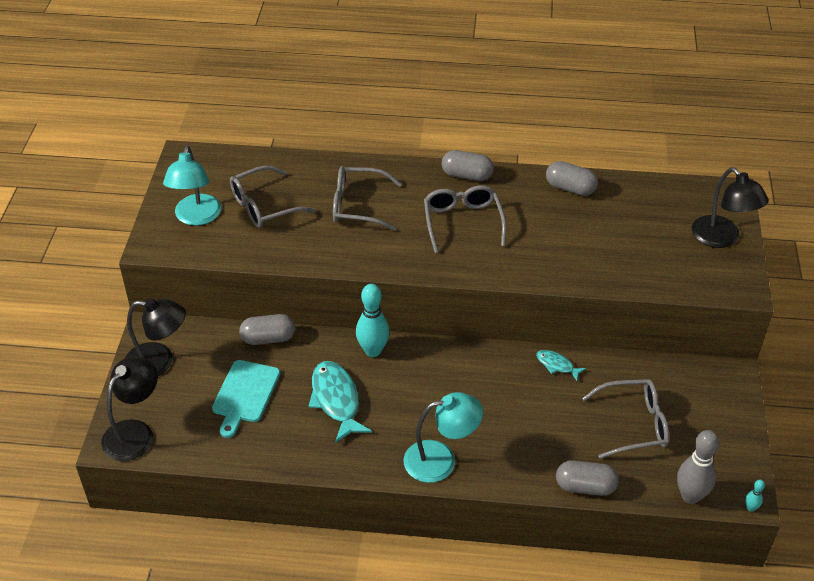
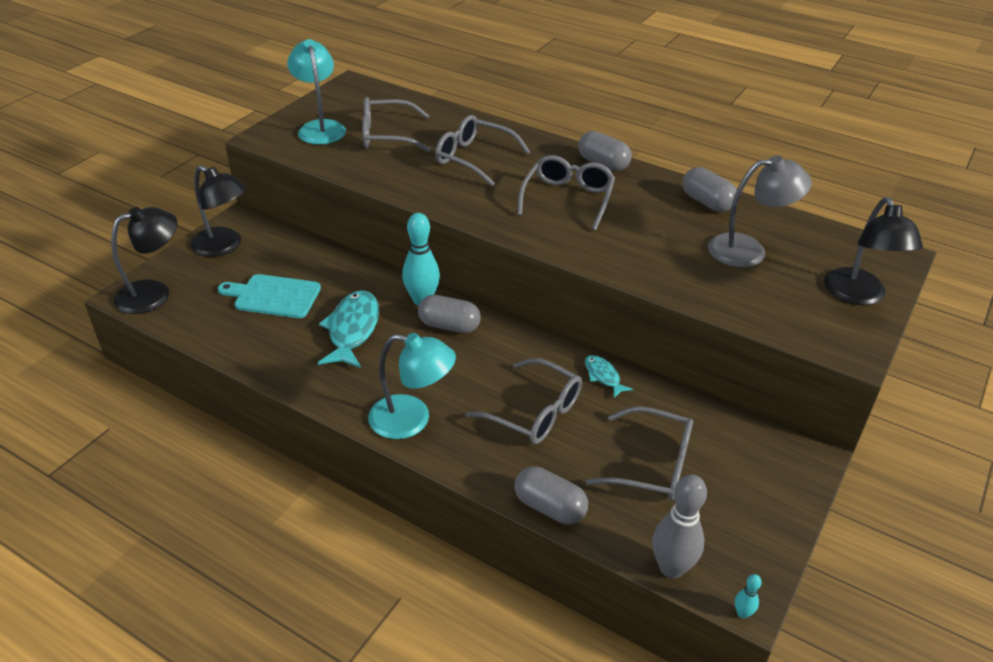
camera: 25 degrees right, 5 degrees down
(196, 217) = (320, 128): turquoise lamp -> turquoise lamp turned 135 degrees clockwise
(245, 394) = (274, 296): turquoise cutting board -> turquoise cutting board turned 60 degrees clockwise
(268, 338) = (333, 259): grey capsule -> grey capsule (449, 326)
(526, 416) = (534, 412): none -> grey glasses
(626, 224) = (748, 250): none -> grey lamp

